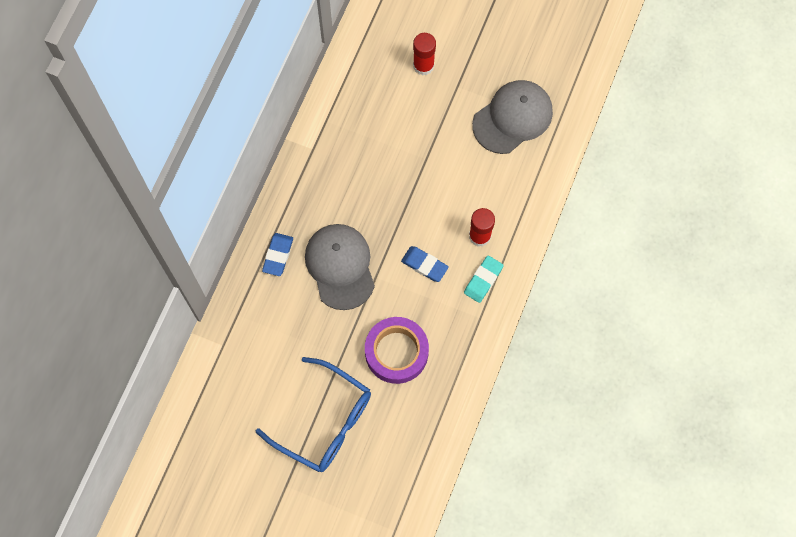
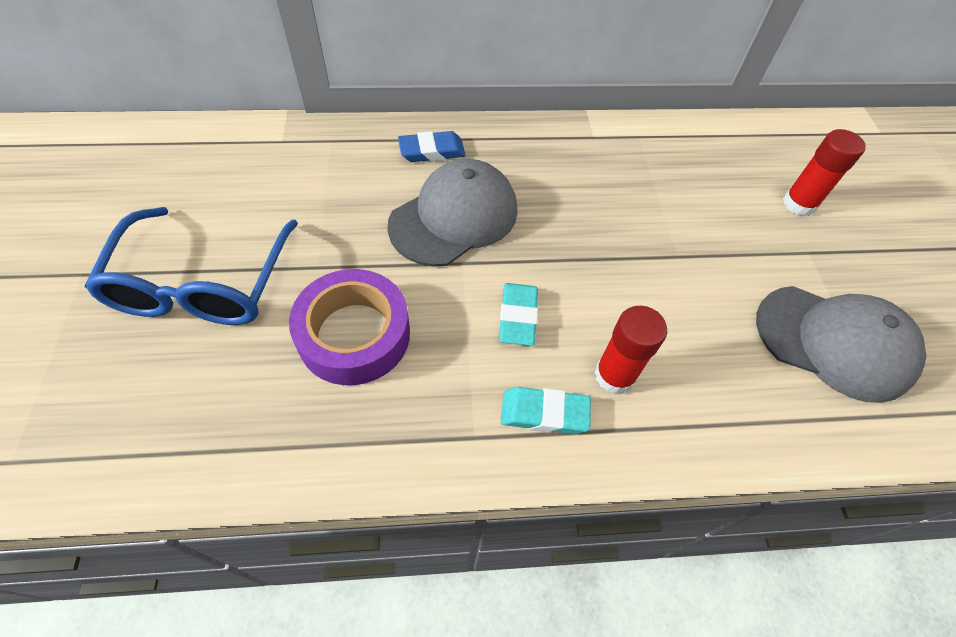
camera: 60 degrees right, 15 degrees down
(424, 265) = (518, 317): blue eraser -> turquoise eraser

